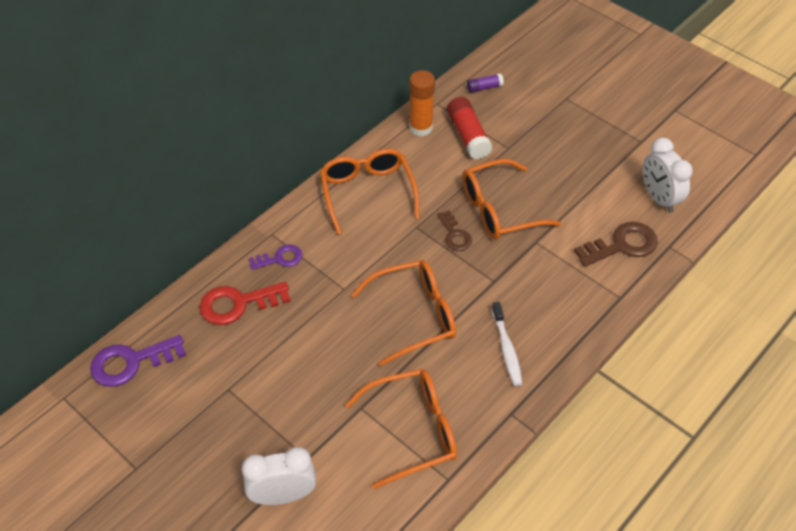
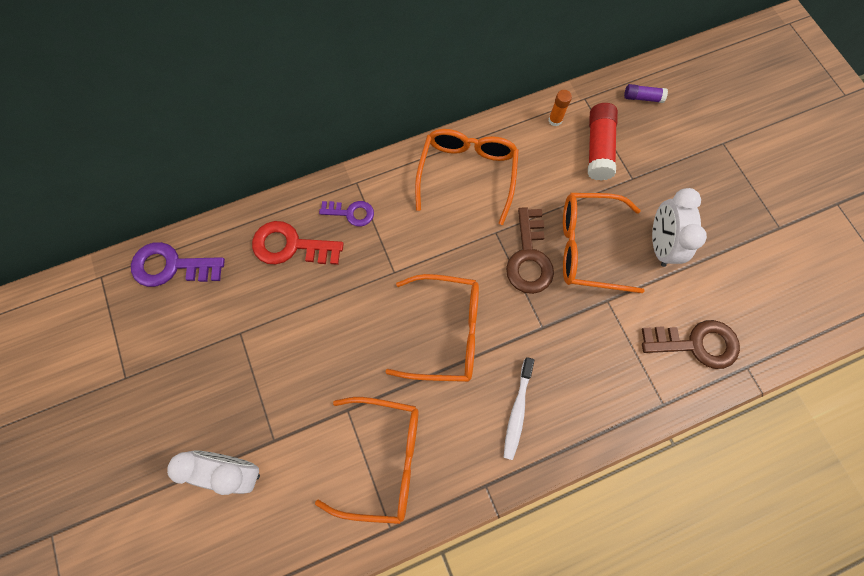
camera: 25 degrees right, 20 degrees up
(421, 127) = (555, 120): orange glue stick -> orange glue stick, size x0.55
(455, 235) = (529, 257): brown key -> brown key, size x1.63
(659, 198) = (765, 304): white clock -> white clock (660, 244)

